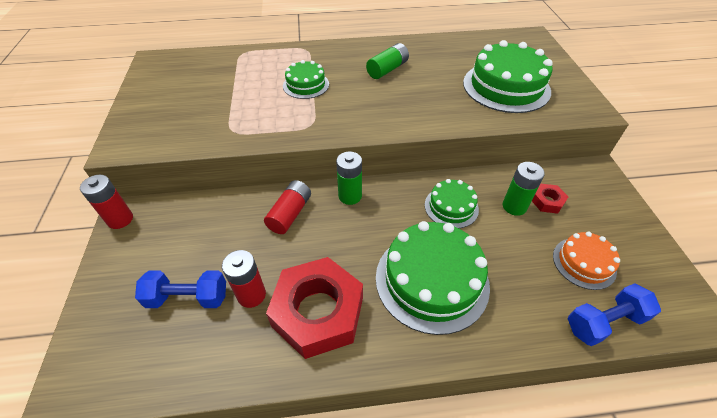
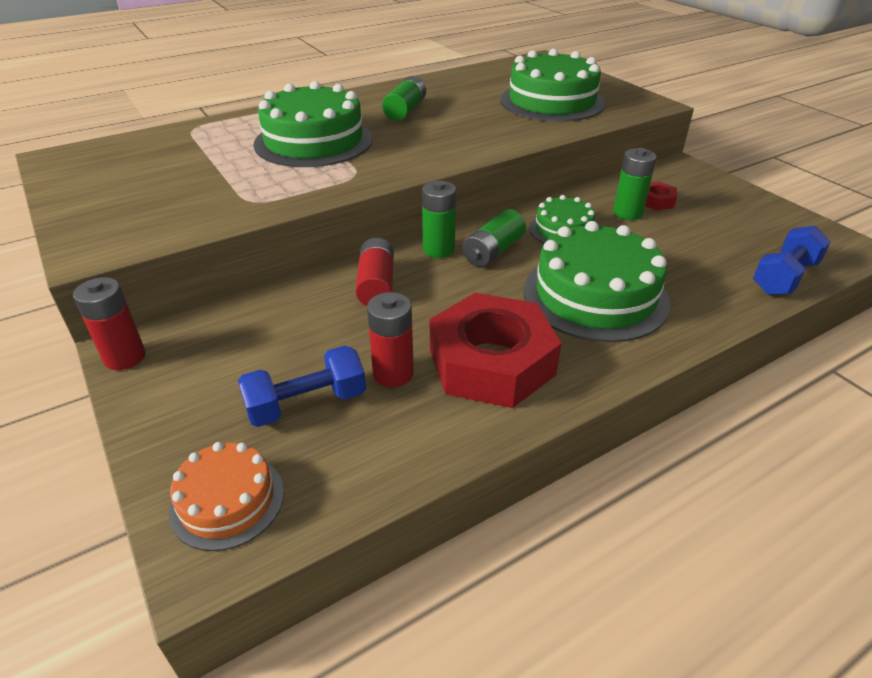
camera: 25 degrees left, 10 degrees down
(306, 85) = (314, 141): green cake -> green cake, size x1.83
(386, 210) = (493, 251): none -> green battery
(584, 263) = (729, 239): orange cake -> orange cake (227, 501)

